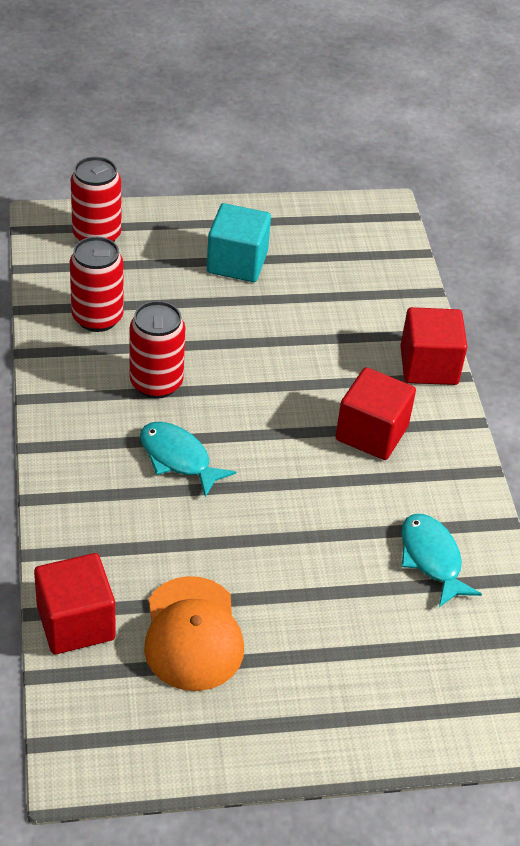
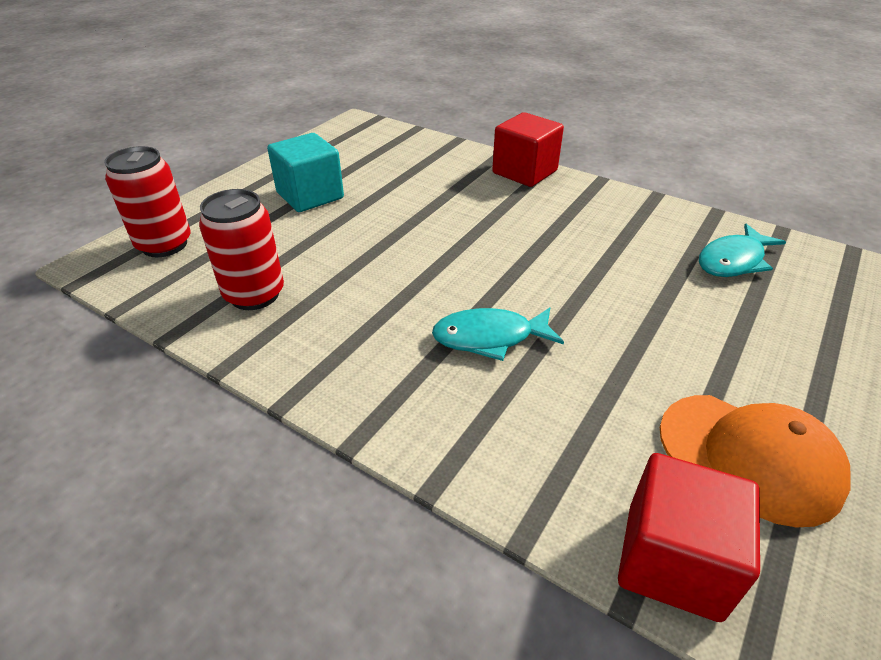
camera: 45 degrees left, 5 degrees down
(156, 383) = (380, 302): red can -> none
(371, 433) = (567, 224): red cube -> none
(432, 559) = (733, 260): turquoise fish -> turquoise fish turned 60 degrees counterclockwise

